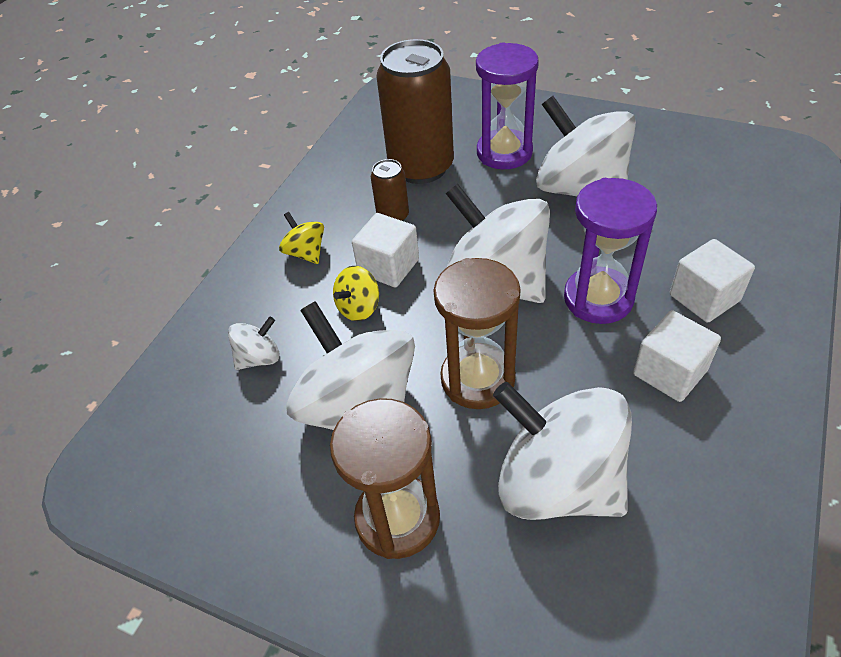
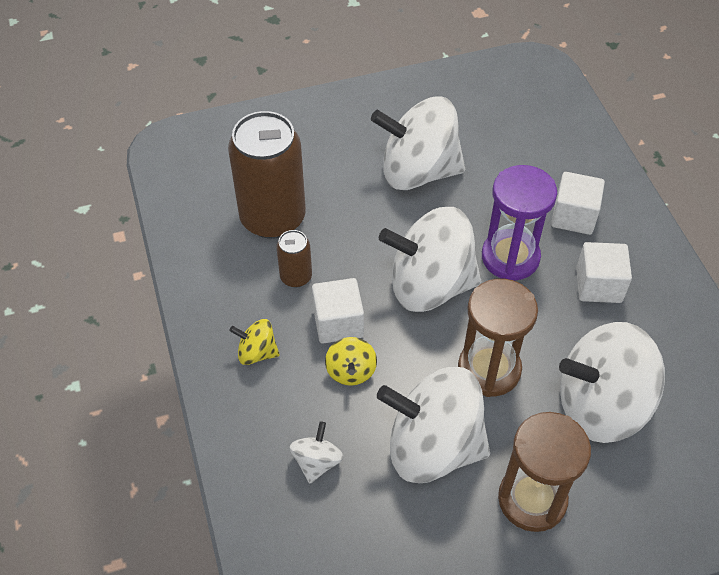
camera: 45 degrees left, 5 degrees up
(504, 152) = (328, 167): purple hourglass -> none

